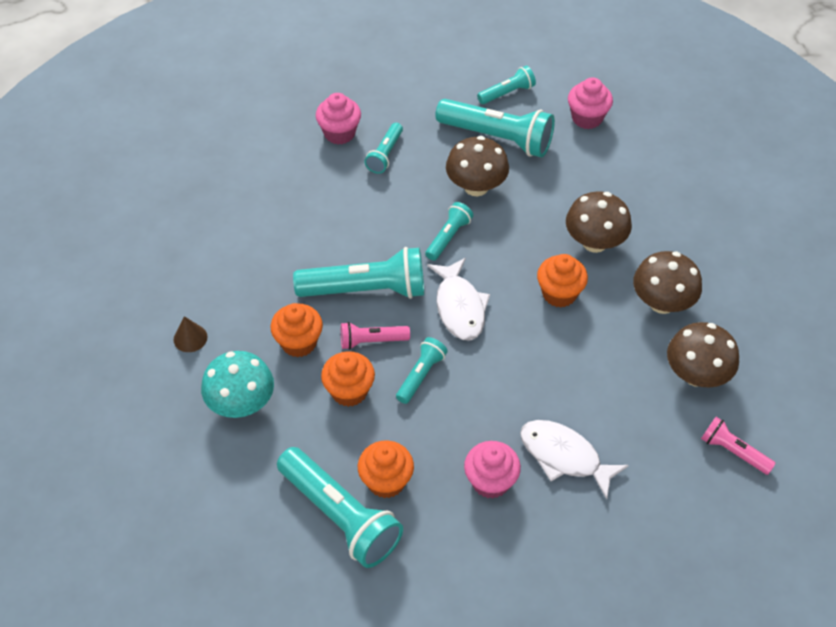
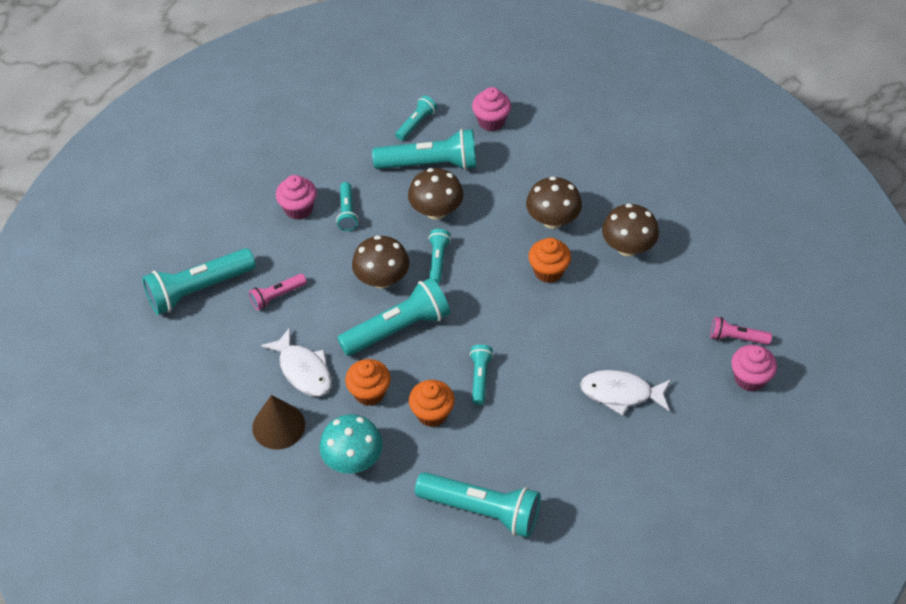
camera: 25 degrees left, 0 degrees up
(190, 338) = (278, 426): brown cone -> brown cone, size x1.76
(197, 174) = (198, 289): none -> turquoise flashlight
(372, 341) = (426, 367): pink flashlight -> pink flashlight (277, 296)
(386, 481) = (501, 469): orange cupcake -> none
(459, 307) = (479, 312): white fish -> white fish (303, 370)
(490, 481) = (578, 435): pink cupcake -> pink cupcake (749, 378)
(696, 374) = (681, 292): brown mushroom -> brown mushroom (382, 279)

